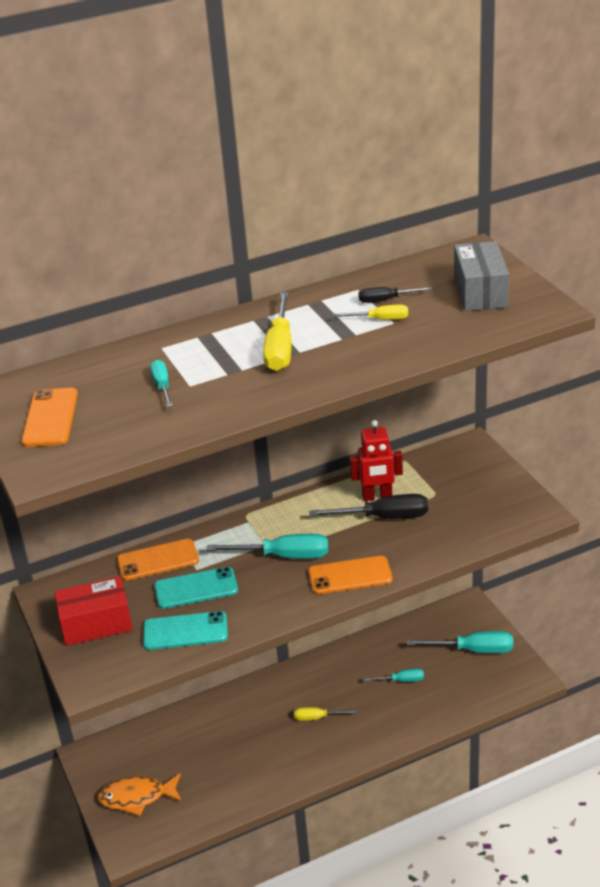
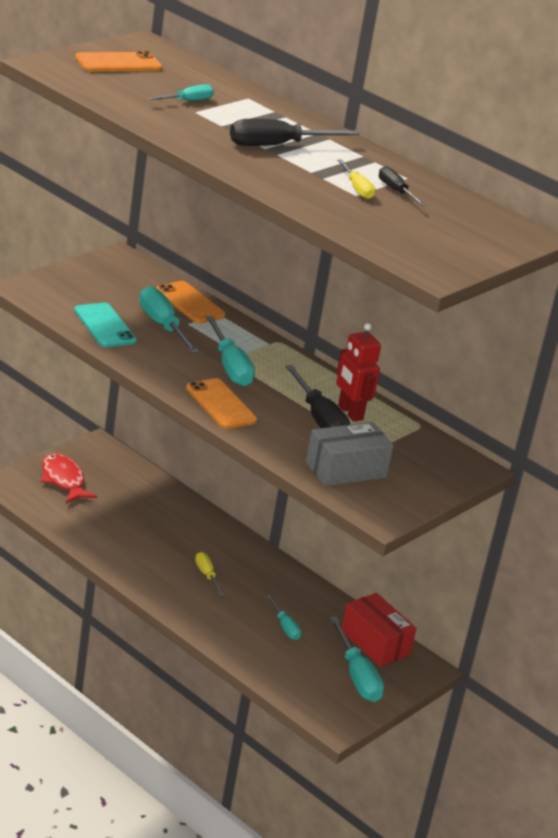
camera: 60 degrees right, 5 degrees down
(96, 624) = (94, 283): red box -> red box (375, 643)
(137, 797) = (63, 480): orange fish -> red fish
(196, 588) = (162, 325): turquoise phone -> turquoise screwdriver
(280, 348) = (277, 145): yellow screwdriver -> black screwdriver
(480, 292) = (444, 237): grey box -> grey box (346, 470)

